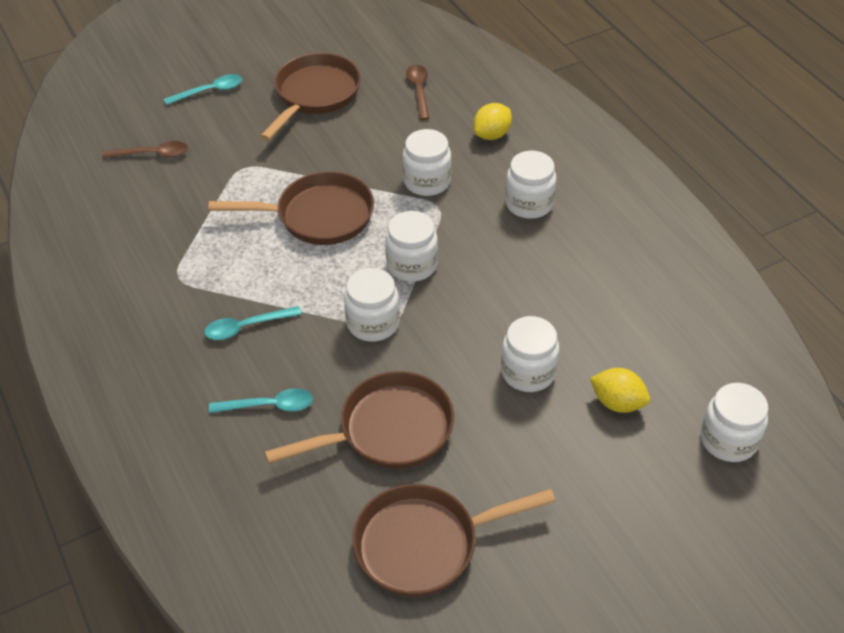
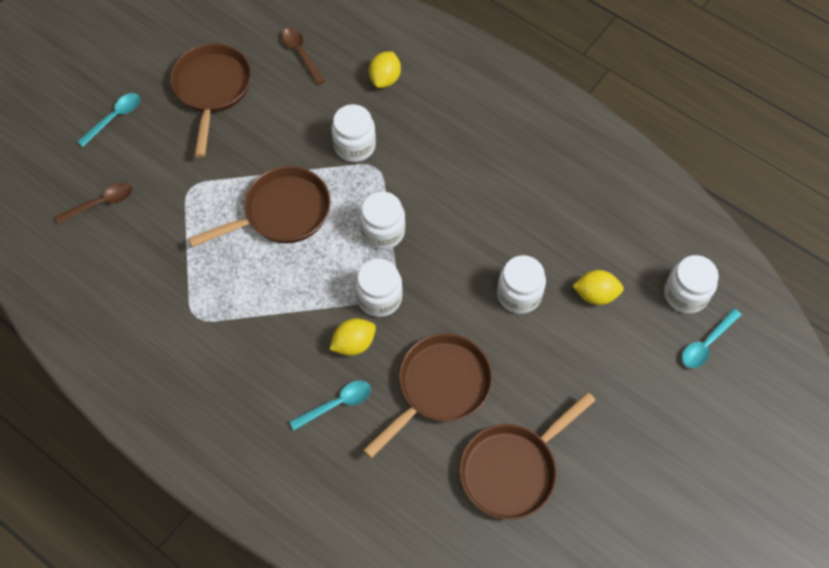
camera: 25 degrees left, 15 degrees up
(246, 327) = (279, 341): turquoise spoon -> turquoise spoon (706, 344)
(321, 356) = (353, 343): none -> yellow lemon
(529, 204) = (447, 137): white jar -> none

